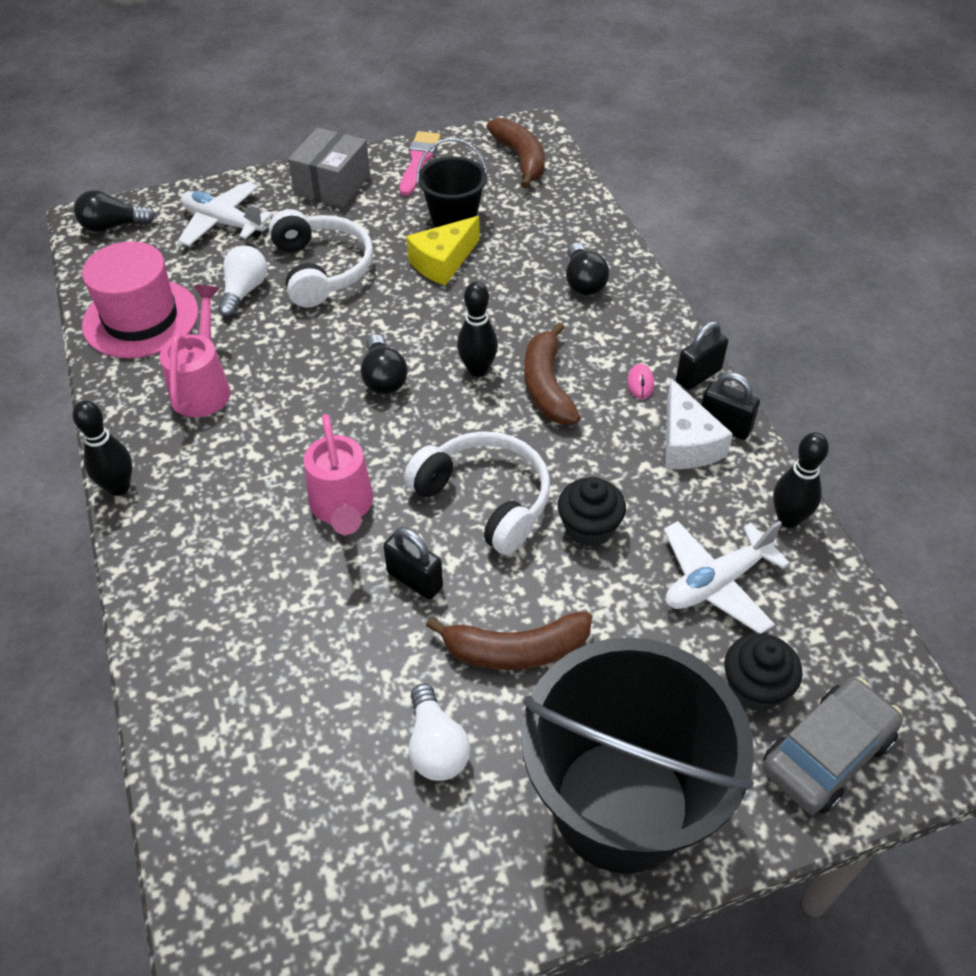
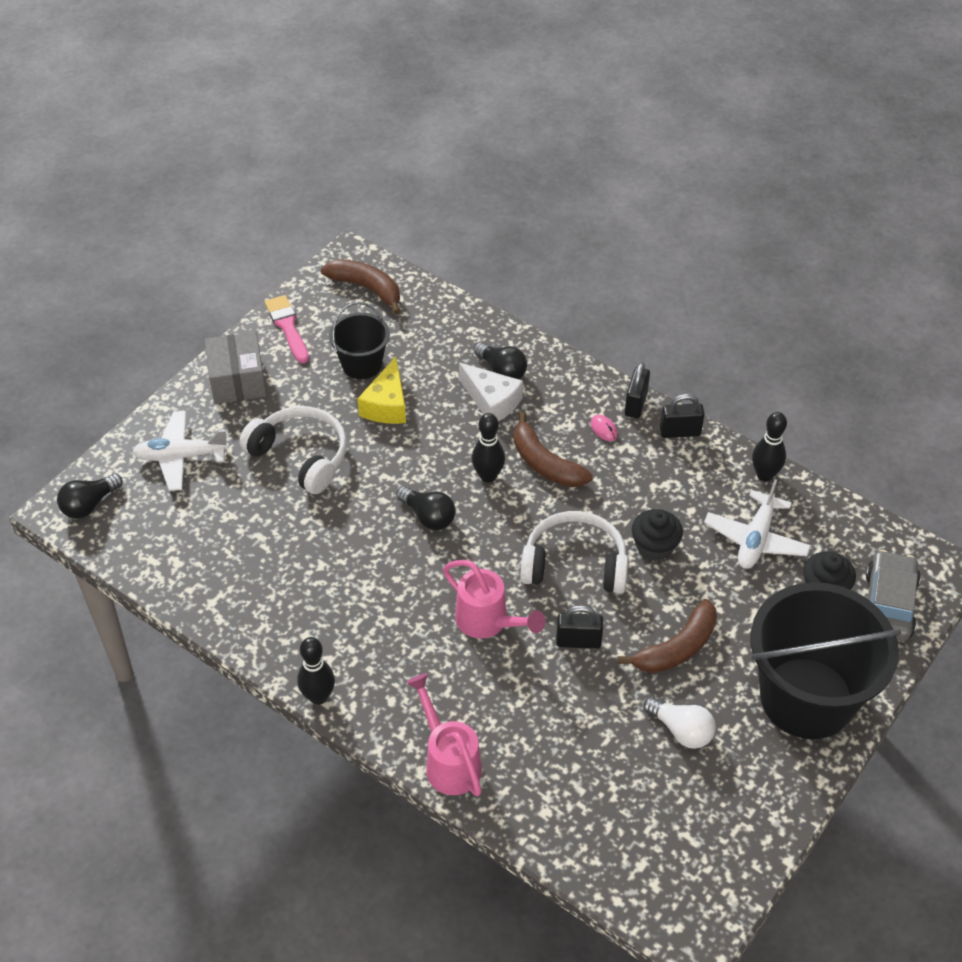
camera: 35 degrees left, 0 degrees up
(141, 318) = (198, 567): pink hat -> none
(203, 387) = (304, 593): pink watering can -> pink watering can (449, 761)
(244, 291) = (258, 504): white light bulb -> none
(687, 443) = (666, 456): white cheese -> white cheese (492, 401)

